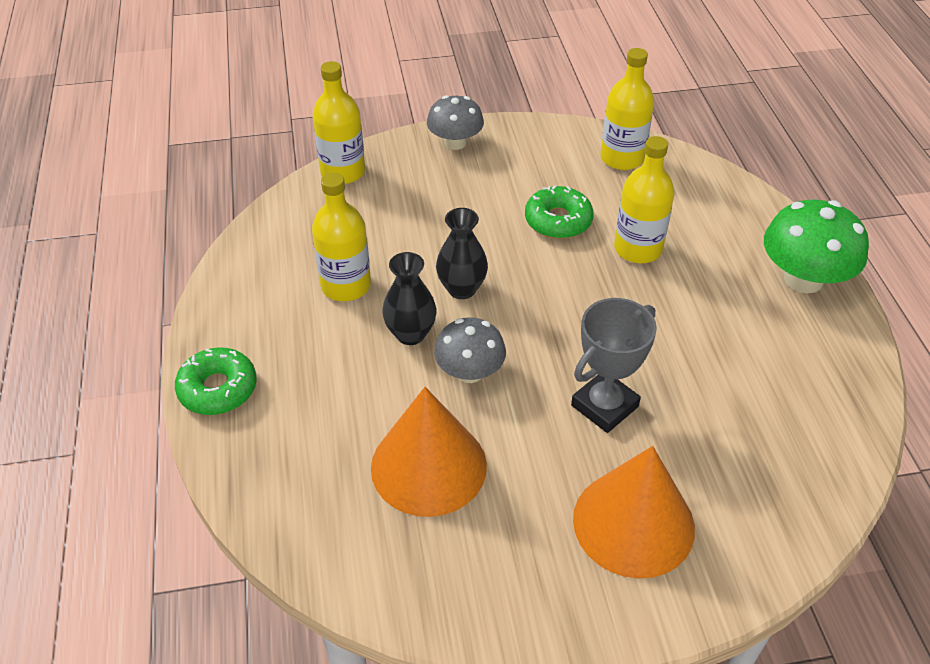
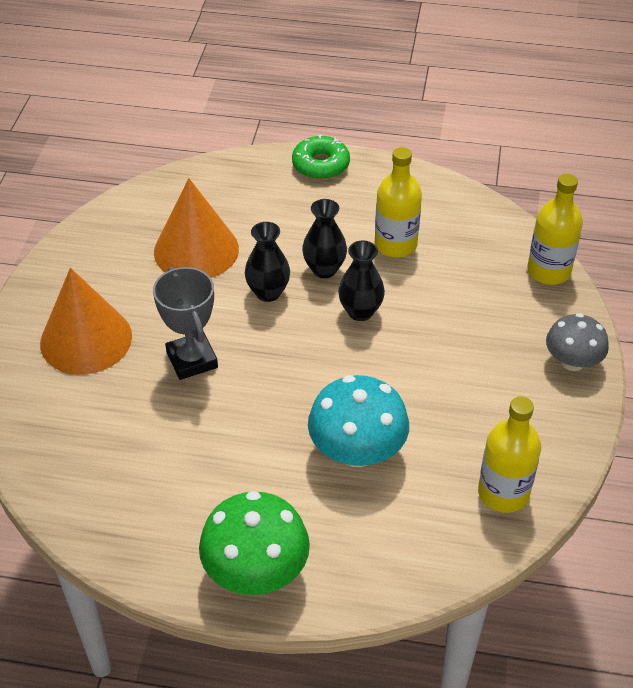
camera: 110 degrees right, 0 degrees up
(470, 372) = (268, 292): grey mushroom -> black vase
(558, 220) = (422, 404): green donut -> none
(638, 249) = (357, 451): yellow bottle -> turquoise mushroom

